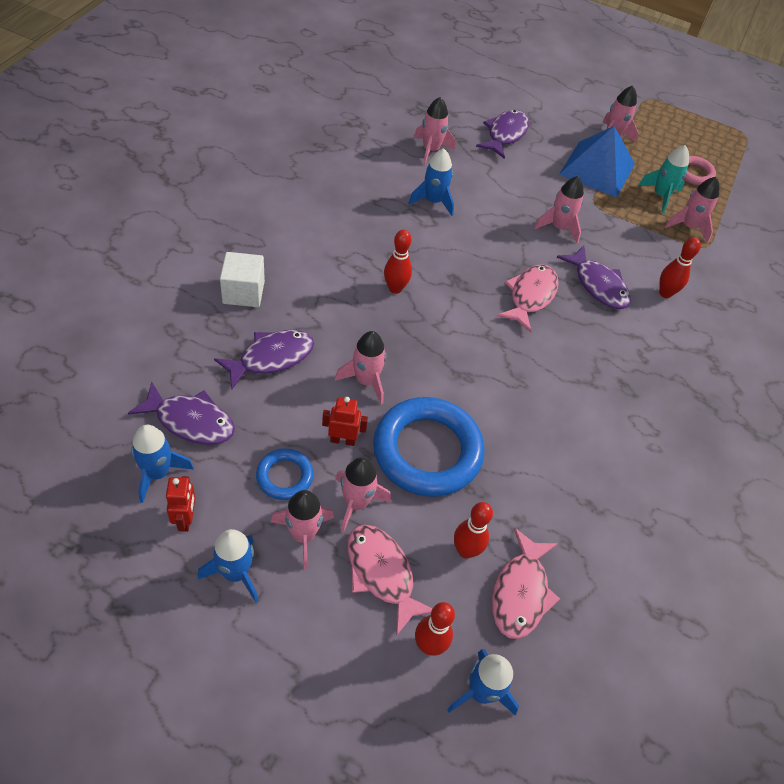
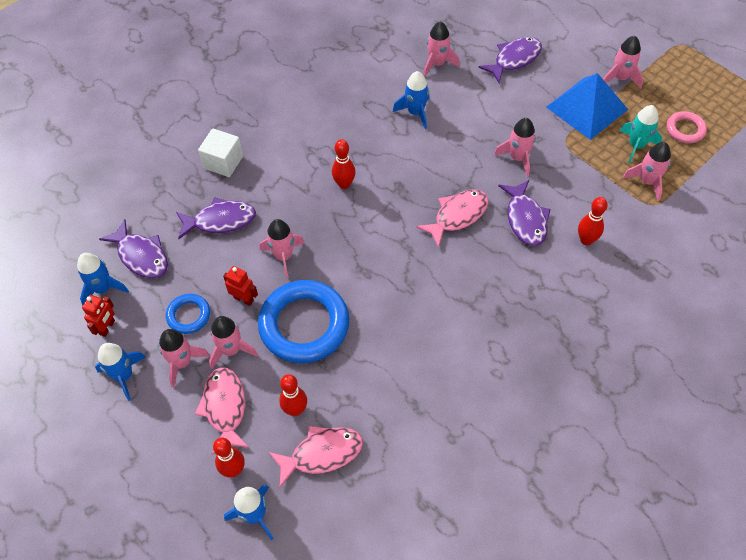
camera: 30 degrees right, 5 degrees up
(520, 592) = (321, 454): pink fish -> pink fish turned 150 degrees counterclockwise

